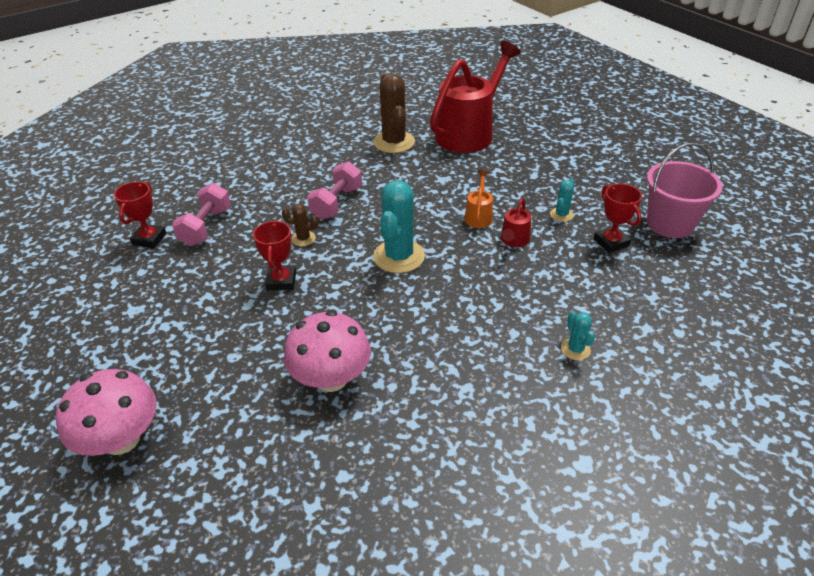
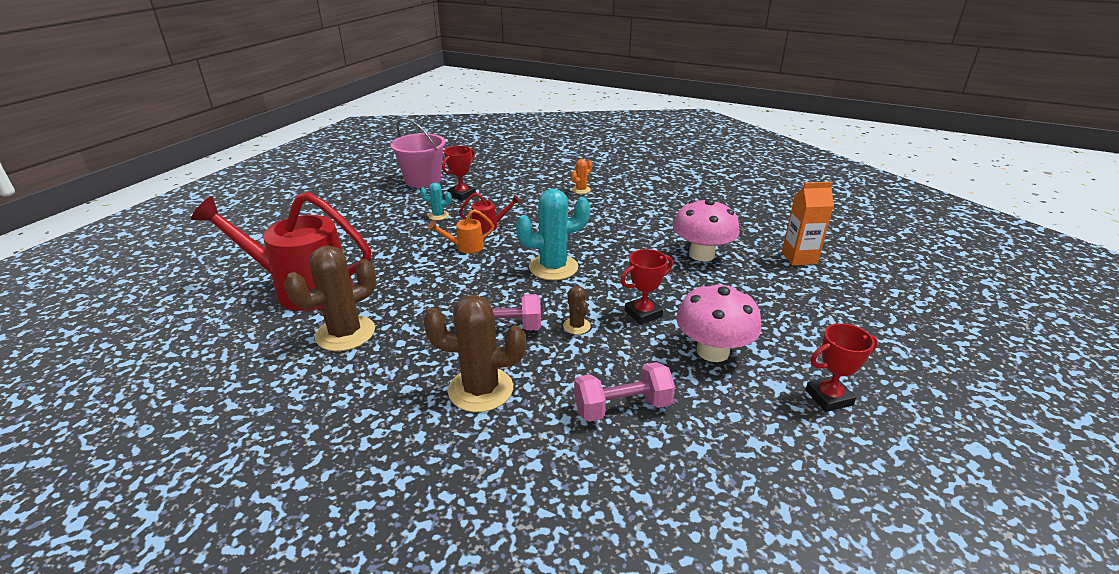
camera: 120 degrees left, 10 degrees down
(122, 439) = (859, 314): pink mushroom -> pink mushroom (712, 351)
(149, 239) = (687, 447): red trophy -> red trophy (829, 397)
(244, 472) = (799, 258): none -> orange carton
(284, 179) = (480, 389): none -> brown cactus
(575, 349) = (581, 190): turquoise cactus -> orange cactus

